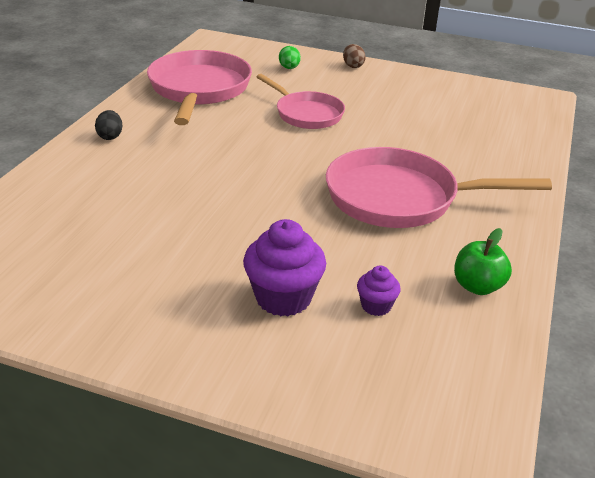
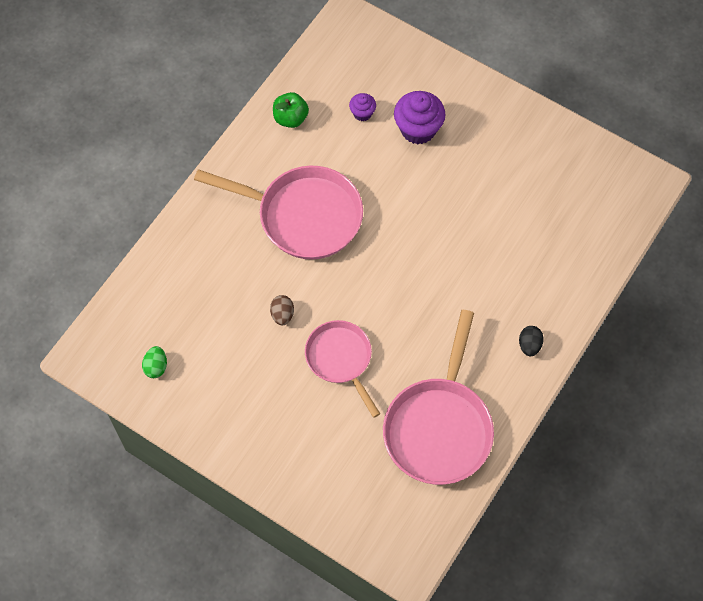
camera: 165 degrees left, 30 degrees up
(289, 68) = (332, 467): green egg -> green egg (156, 367)
(353, 66) = (257, 462): brown egg -> brown egg (282, 315)

